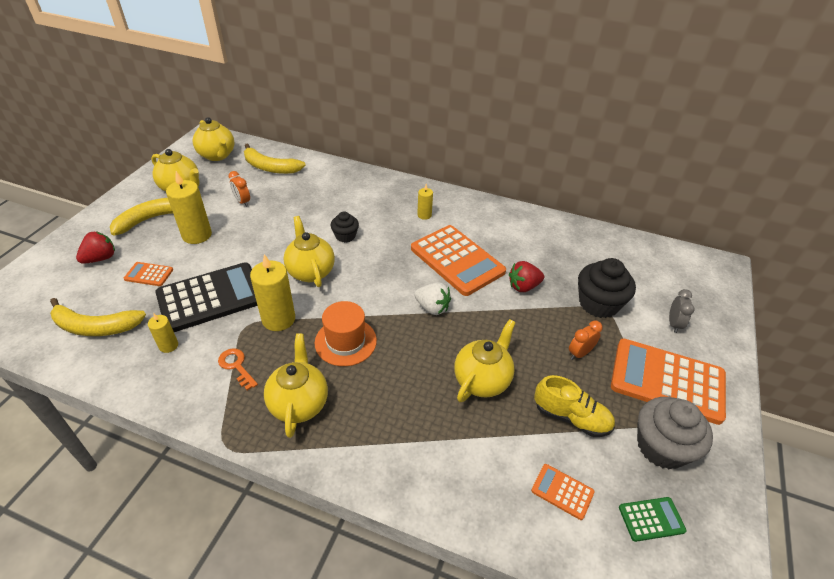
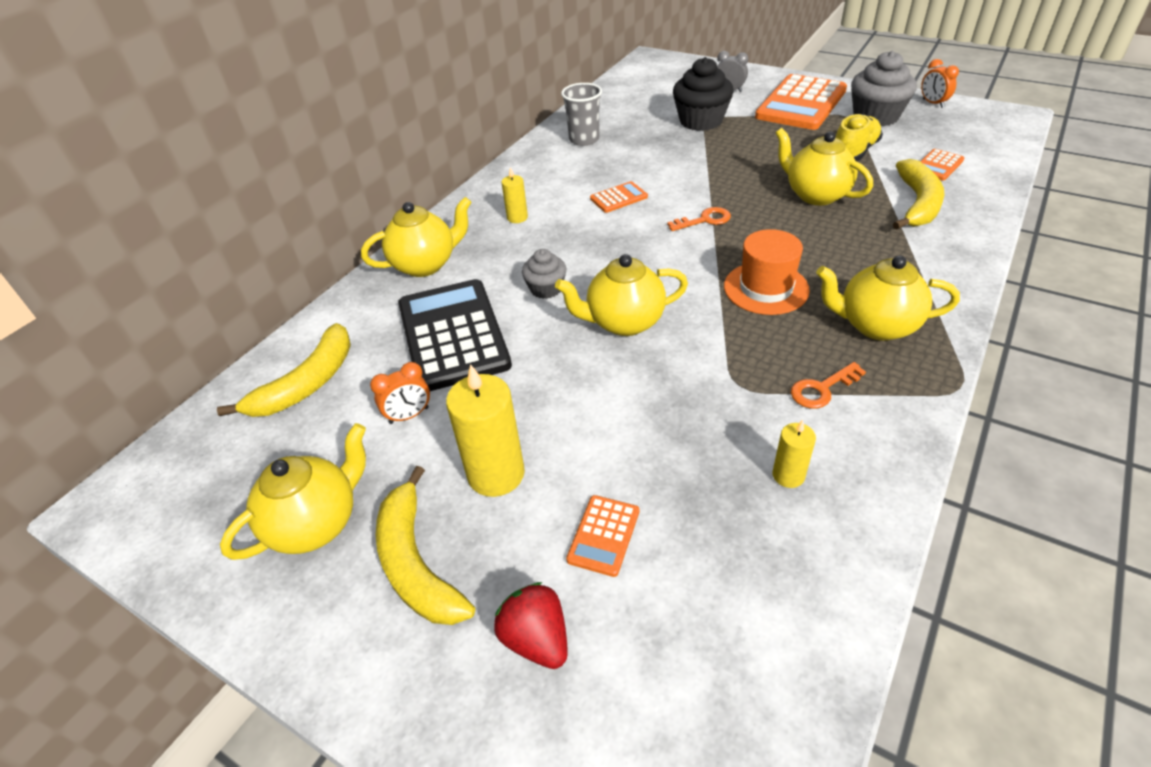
camera: 75 degrees left, 0 degrees up
(95, 327) = (748, 599): yellow banana -> yellow banana (917, 204)
(210, 297) = (675, 434): black calculator -> black calculator (453, 335)
(217, 155) = (212, 472): yellow teapot -> yellow teapot (425, 265)
(278, 319) = (725, 351): yellow candle -> none
(345, 236) = (546, 289): black cupcake -> grey cupcake
(432, 308) = (704, 220): white strawberry -> orange key
(457, 260) = (618, 198): orange calculator -> orange calculator, size x0.44
(523, 286) = (671, 159): red strawberry -> none
(541, 236) = (584, 139): none -> grey cup
(579, 353) = (771, 139): orange clock -> orange clock (932, 103)
(651, 519) = (949, 131): green calculator -> none

